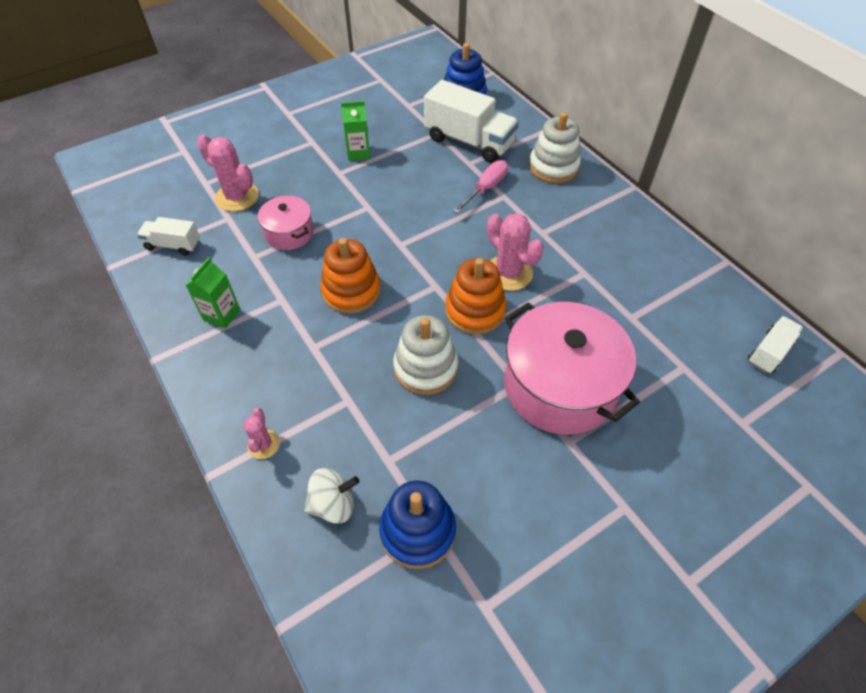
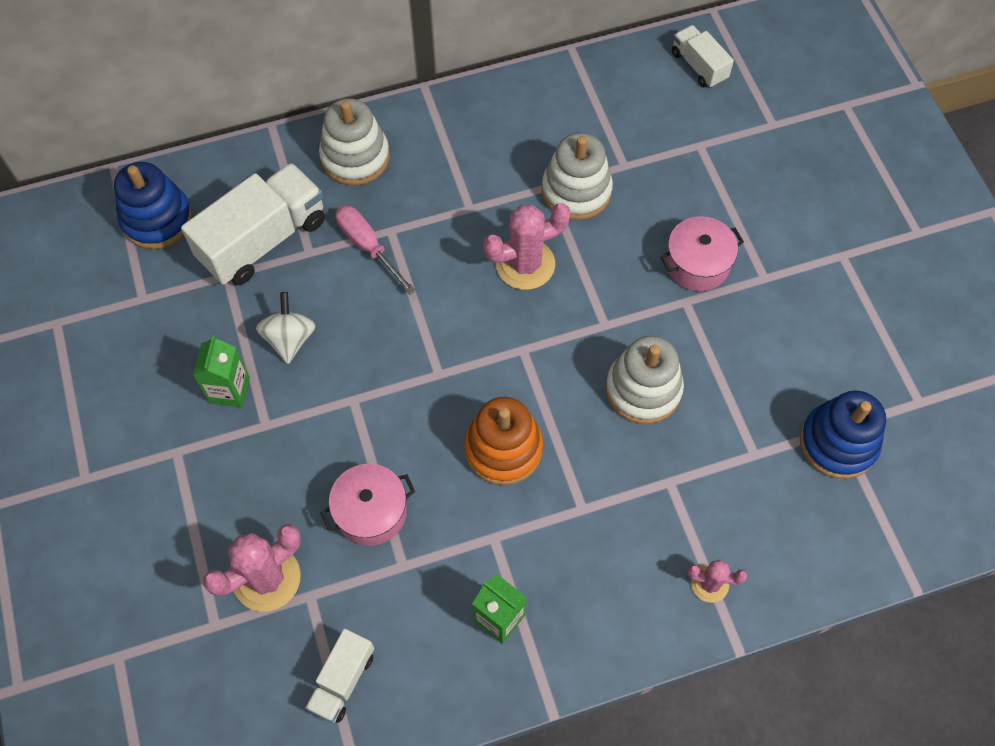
camera: 75 degrees left, 10 degrees up
(333, 504) = (796, 519): white spinning top -> white spinning top (290, 339)
(475, 311) = (573, 316): orange stacking toy -> none
(559, 386) = (697, 264): pink pot -> pink pot, size x0.52
(590, 291) = (576, 191): none -> white stacking toy

